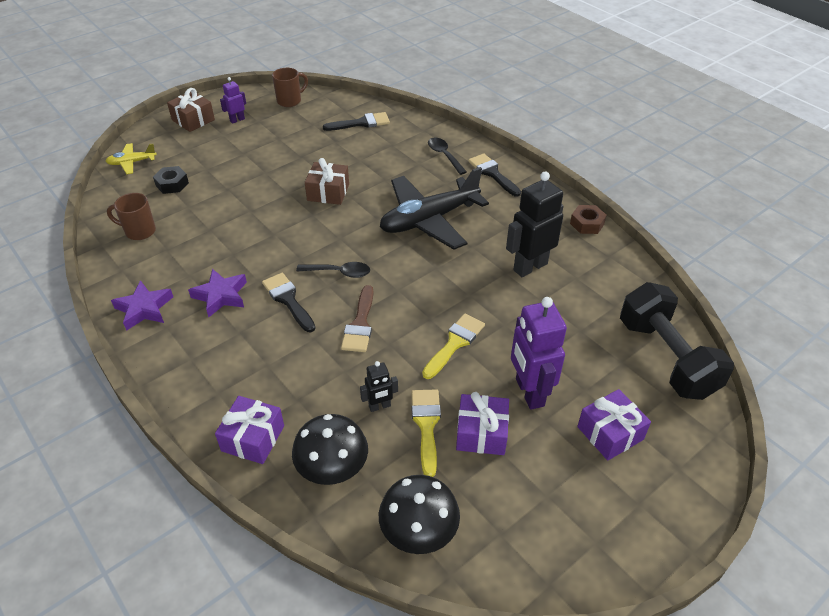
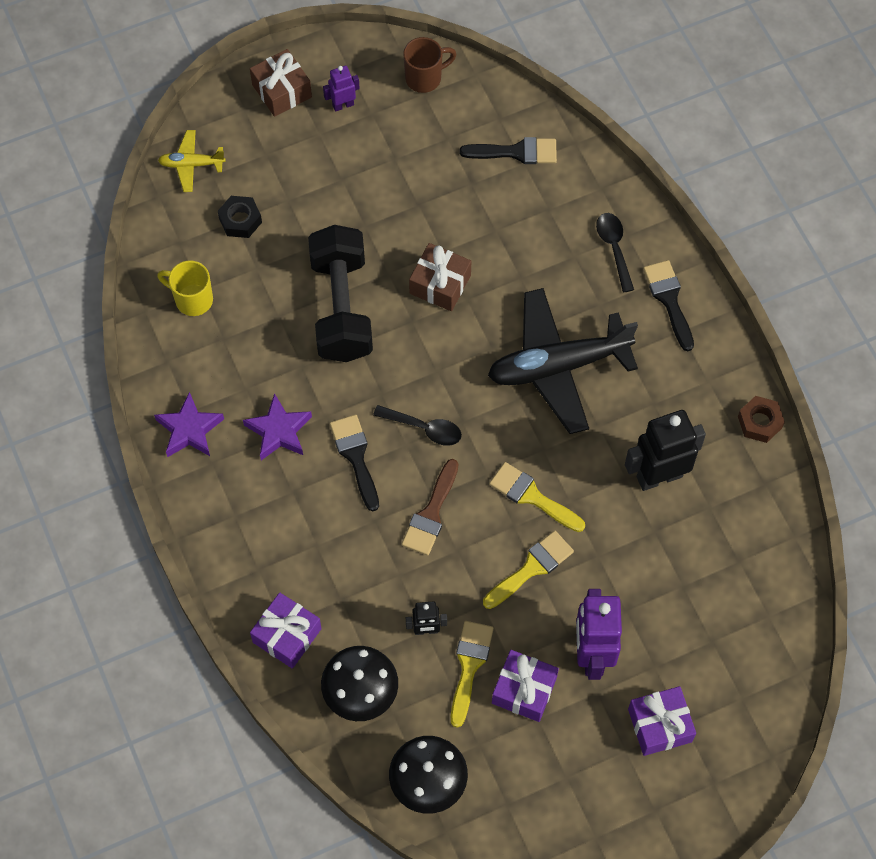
camera: 15 degrees right, 20 degrees up
(139, 231) = (192, 299): brown mug -> yellow mug
(438, 297) = (532, 496): none -> yellow brush
(666, 358) = (764, 648): black dumbbell -> black dumbbell (341, 307)

